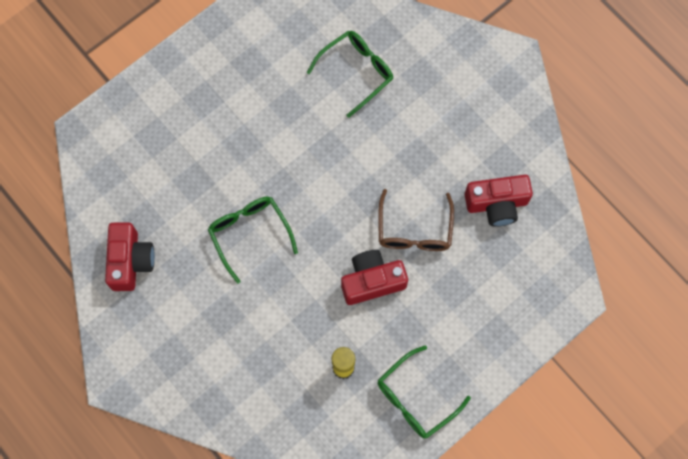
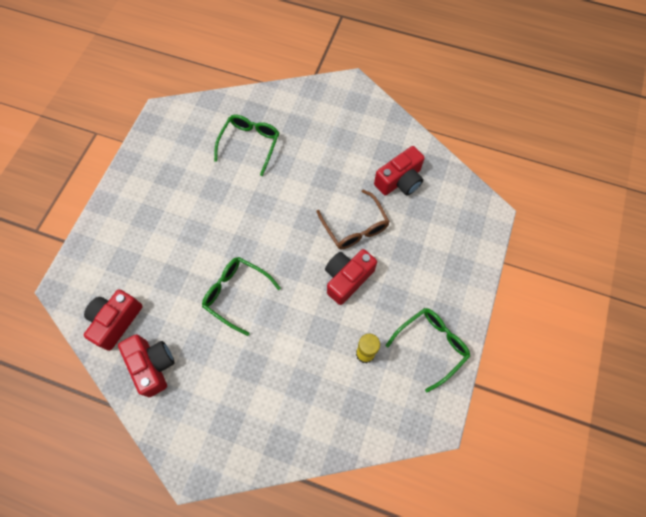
camera: 30 degrees left, 5 degrees down
(117, 196) = (116, 321): none -> red camera
(415, 398) = (431, 345): green glasses -> green glasses turned 150 degrees counterclockwise

